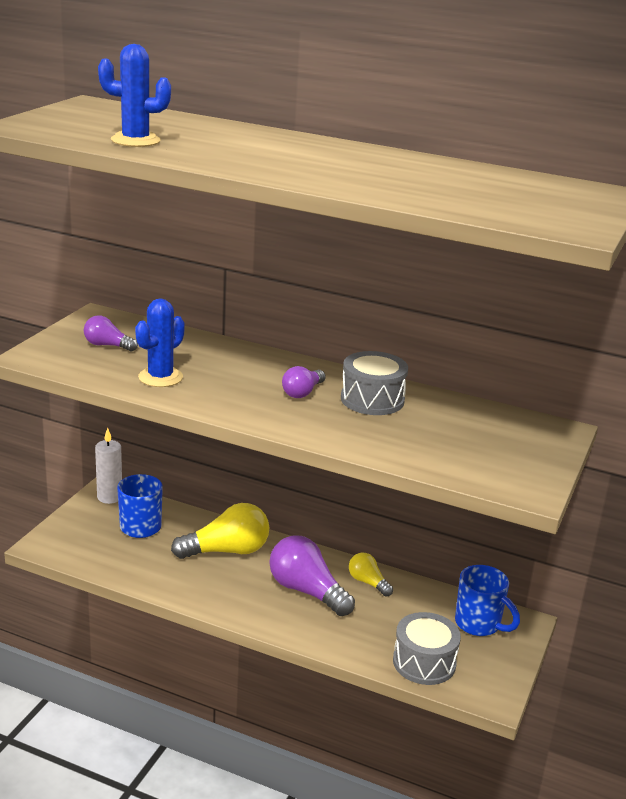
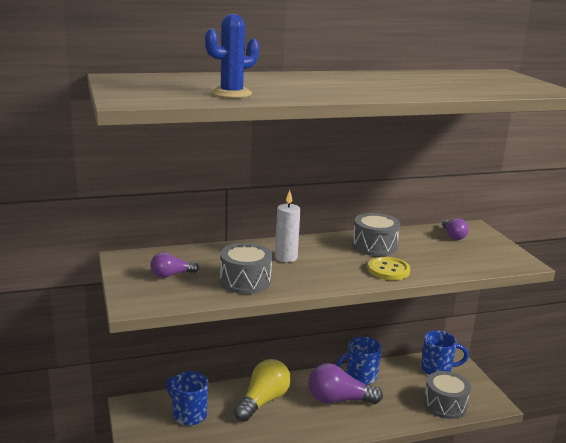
camera: 40 degrees left, 5 degrees down
(109, 497) = (139, 406): white candle -> white candle (286, 258)
(160, 377) = (245, 281): blue cactus -> grey drum
(302, 392) = (336, 257): purple light bulb -> purple light bulb (453, 236)
(332, 428) = (388, 270): none -> yellow button
(368, 582) = (360, 377): yellow light bulb -> blue mug

